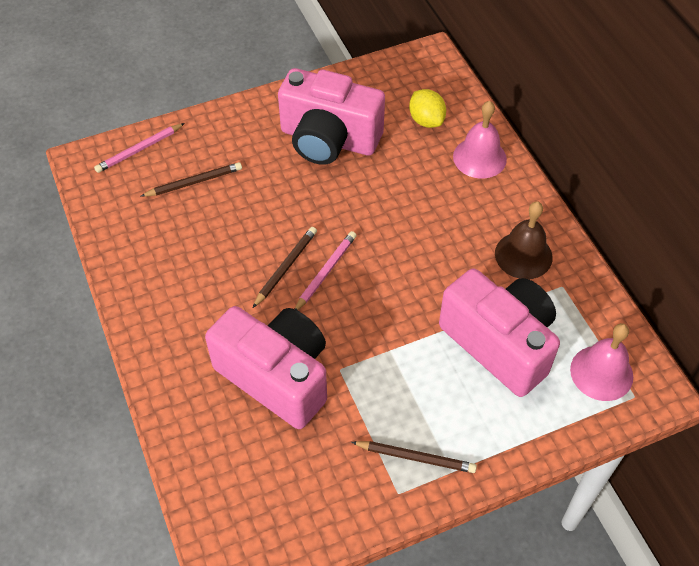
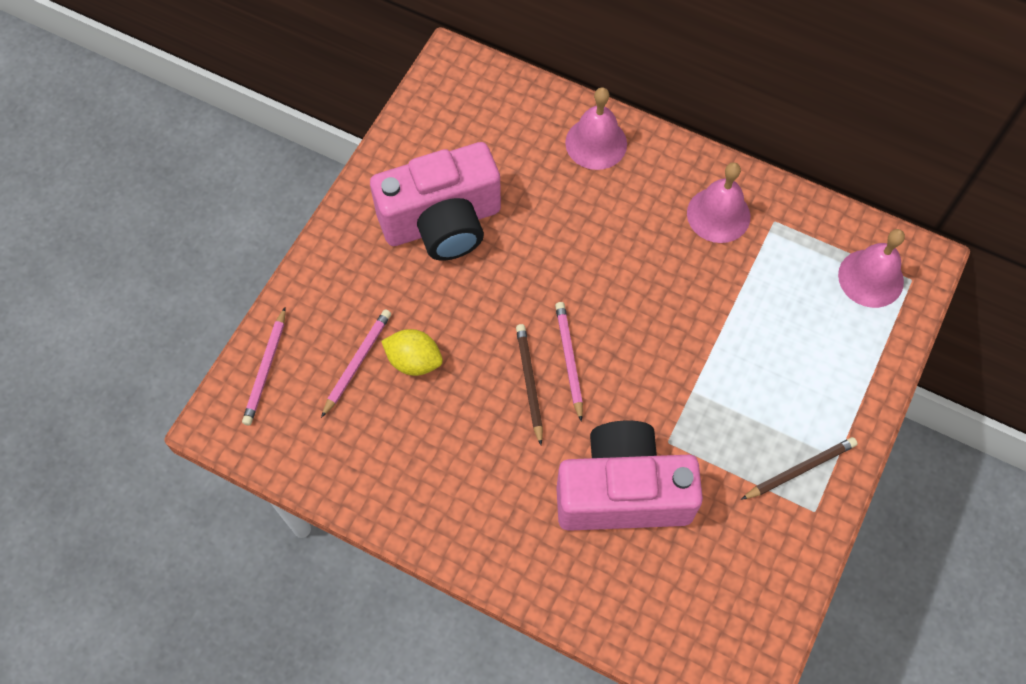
camera: 40 degrees left, 10 degrees up
(194, 182) = (357, 362): brown pencil -> pink pencil
(426, 120) = (513, 137): yellow lemon -> yellow lemon (414, 361)
(499, 344) = (773, 314): pink camera -> none
(523, 255) = (718, 215): brown bell -> pink bell

